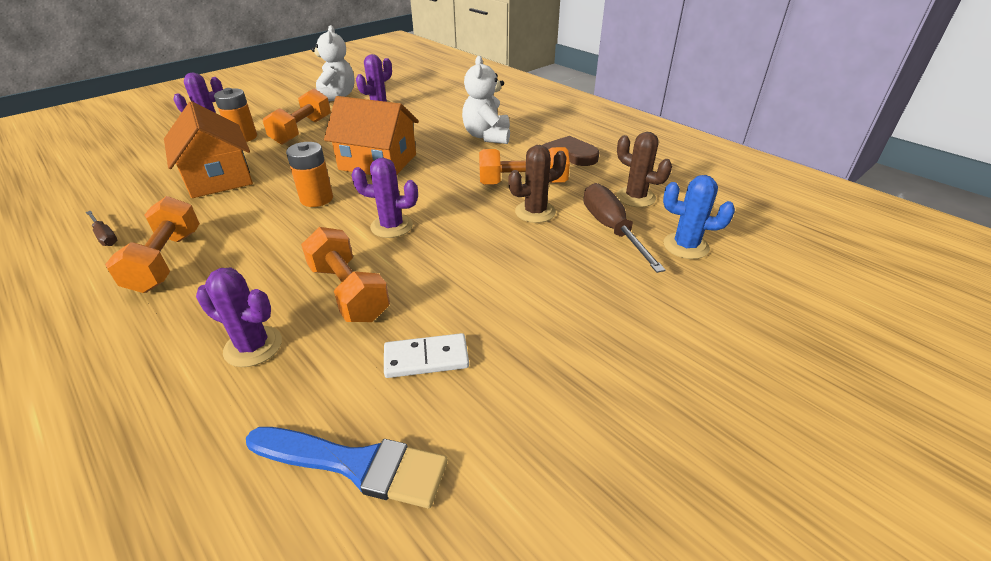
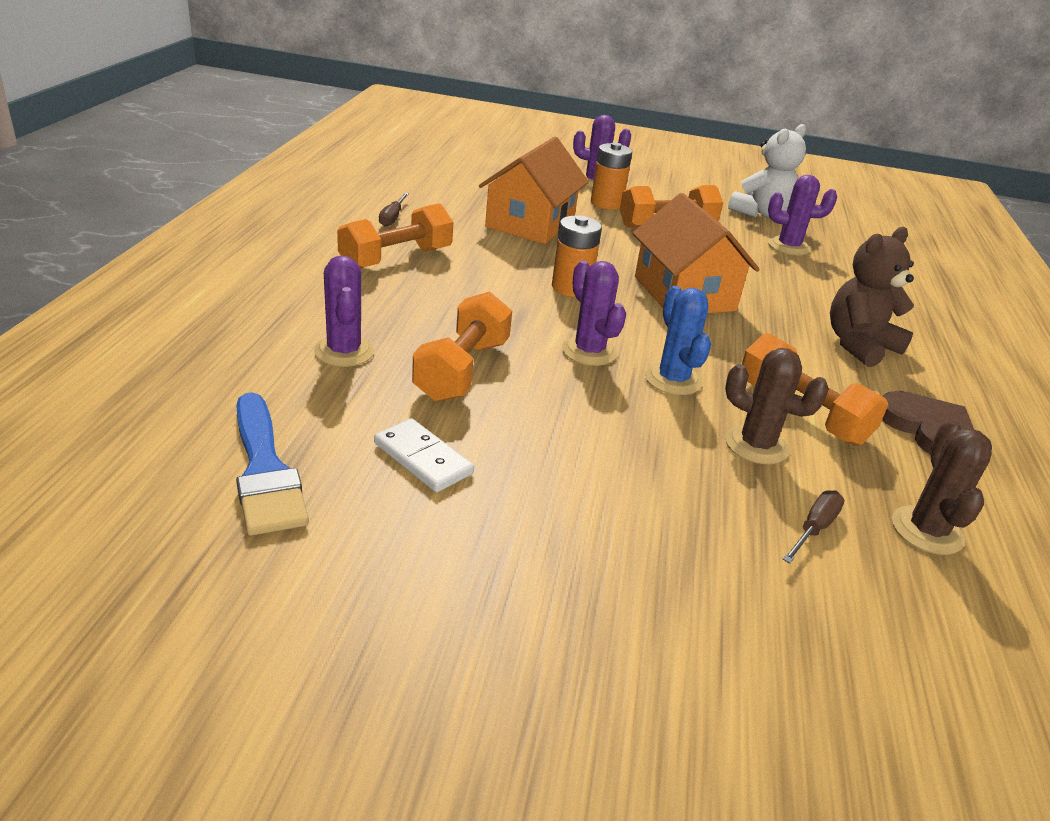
camera: 50 degrees right, 5 degrees down
(487, 136) = (859, 345): white teddy bear -> brown teddy bear
(611, 229) = (814, 529): brown screwdriver -> brown screwdriver, size x0.53
(686, 246) = (879, 622): blue cactus -> blue cactus (673, 379)

